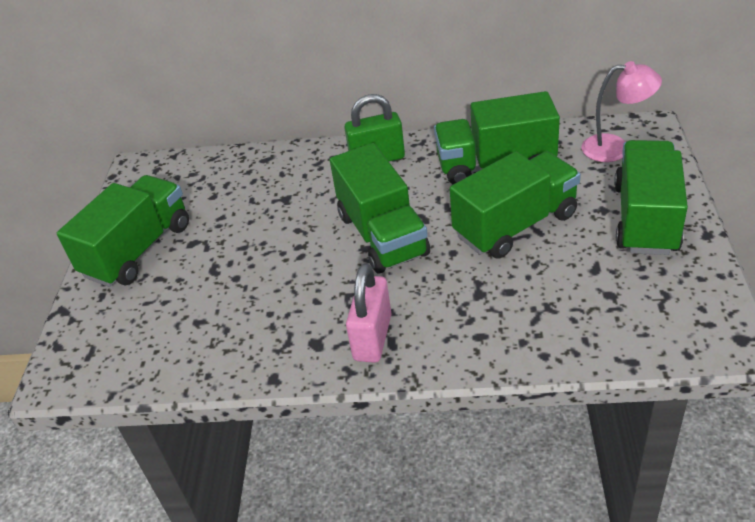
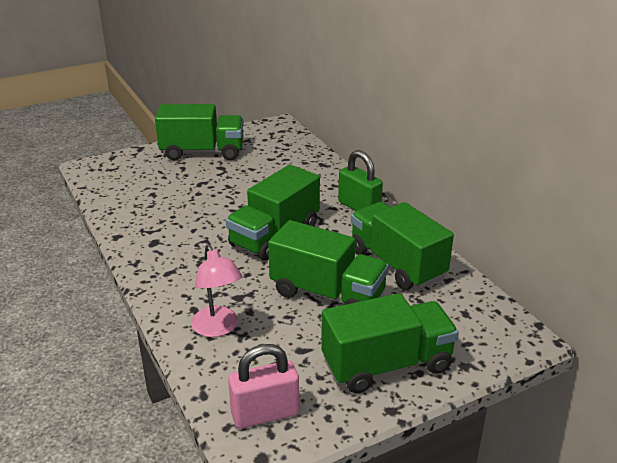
camera: 55 degrees right, 10 degrees down
(372, 337) = (169, 262): pink padlock -> pink padlock (265, 414)
(615, 148) = (475, 324): pink lamp -> pink lamp (218, 328)

